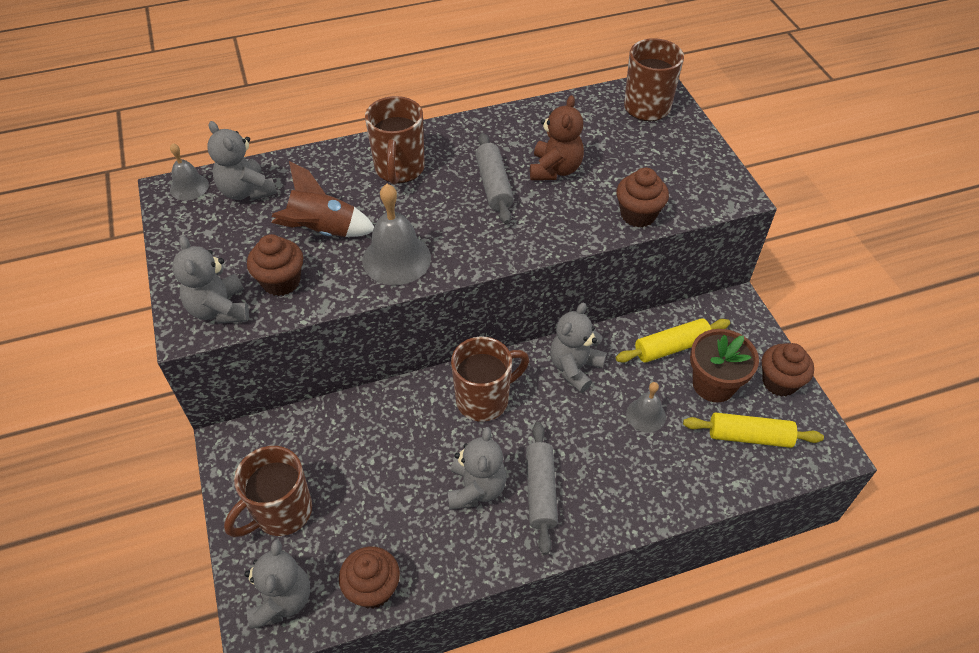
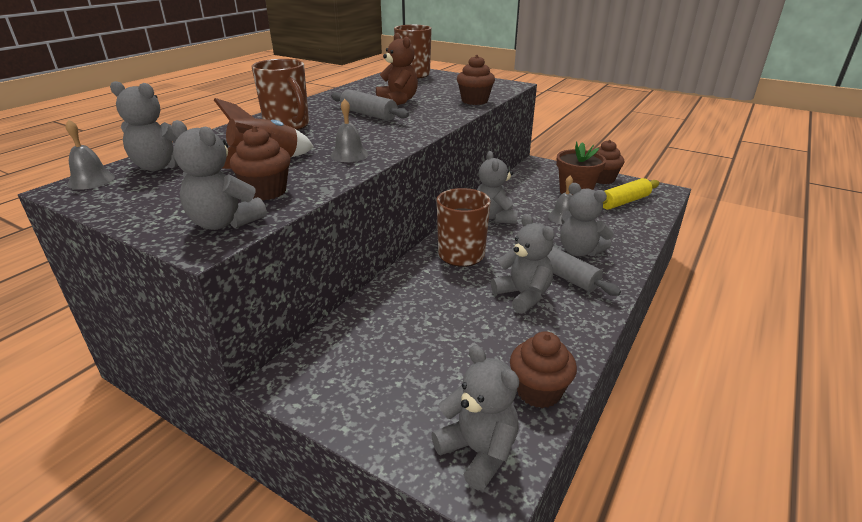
camera: 40 degrees left, 20 degrees down
(281, 512) = (395, 394): brown mug -> none
(396, 259) = (349, 155): grey bell -> grey bell, size x0.60
(597, 473) = (579, 251): none -> grey teddy bear
(671, 347) = (532, 188): yellow rolling pin -> none

